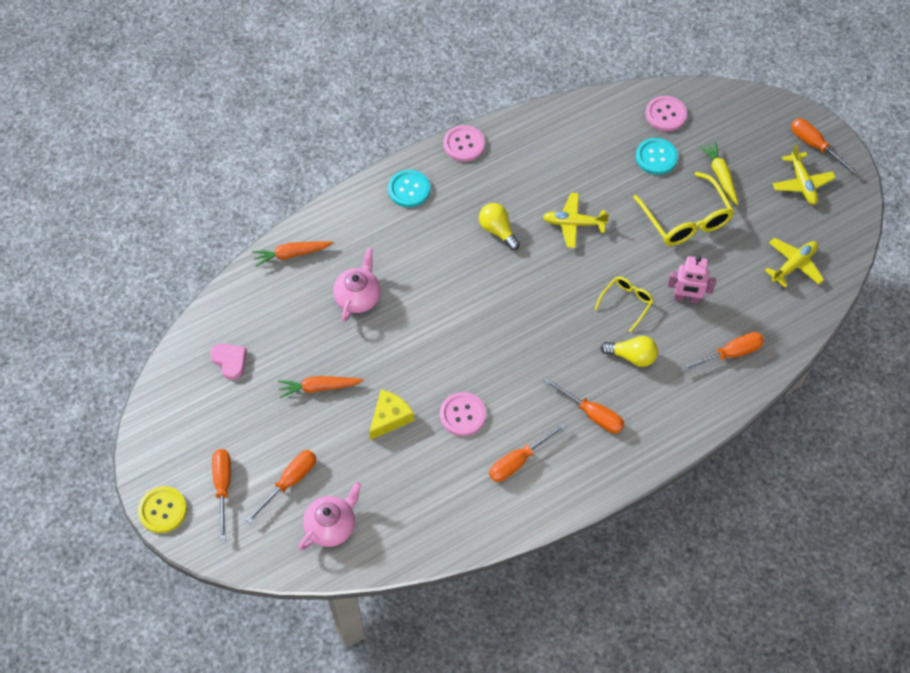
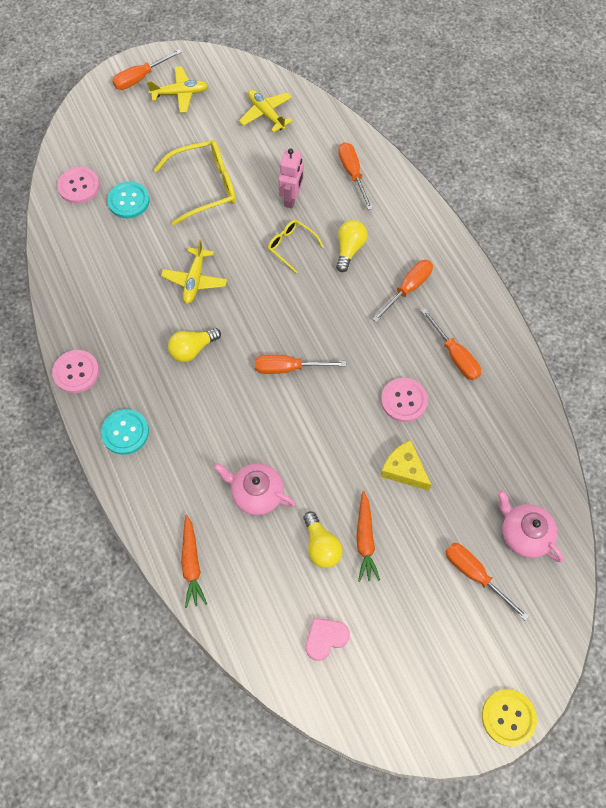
camera: 85 degrees left, 5 degrees up
(223, 487) = (480, 648): orange screwdriver -> orange screwdriver (288, 368)
(312, 352) = (321, 546): none -> yellow light bulb
(720, 175) = (160, 153): yellow carrot -> none

